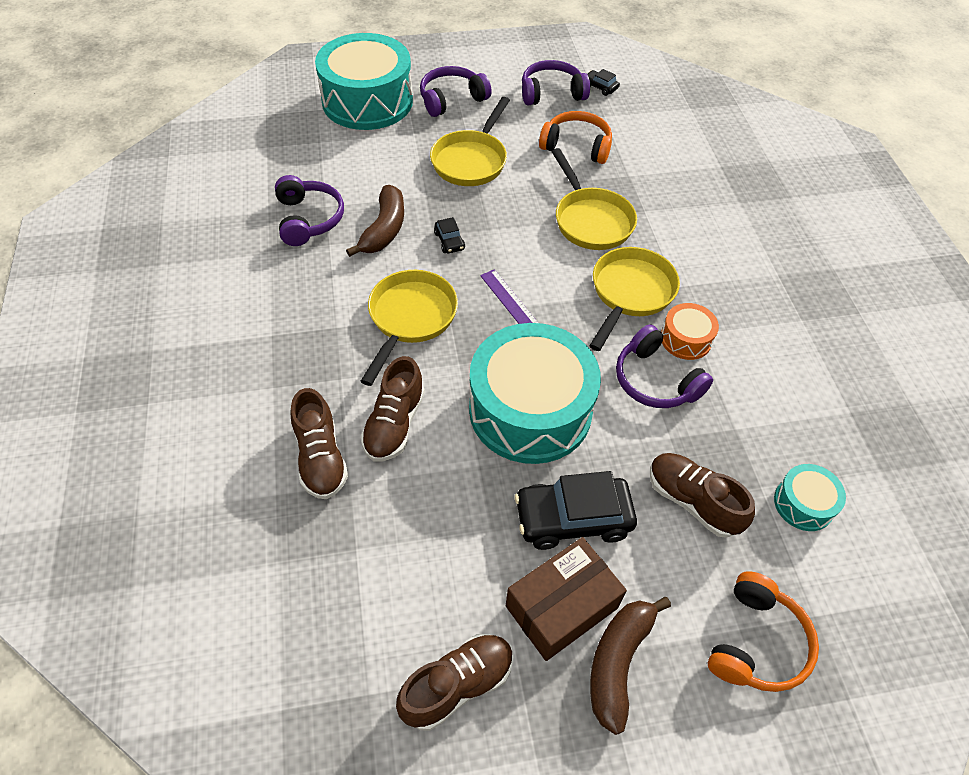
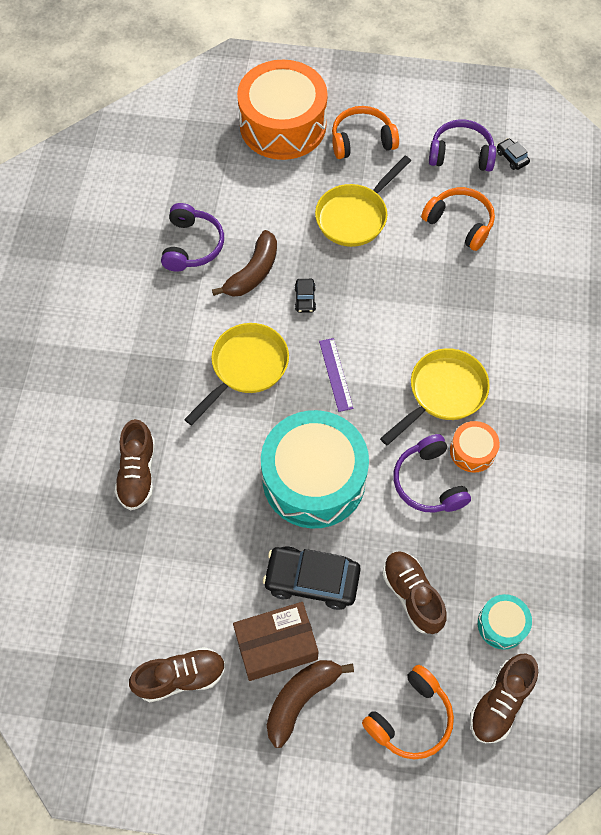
camera: 20 degrees right, 10 degrees up
(367, 101) = (283, 125): turquoise drum -> orange drum
(394, 424) = (202, 460): brown shoe -> brown shoe (500, 702)
(452, 99) = (362, 140): purple headphones -> orange headphones
(591, 220) = (439, 309): yellow pan -> none

